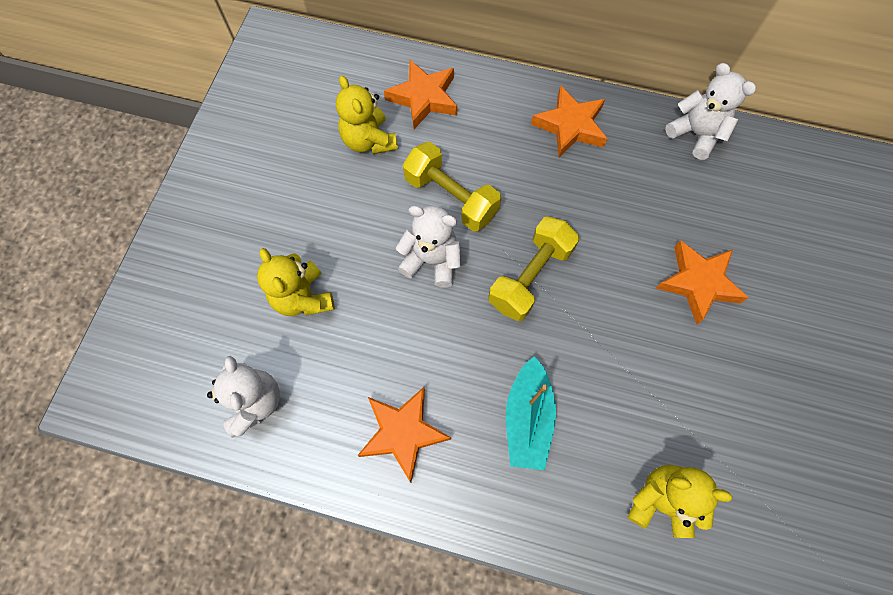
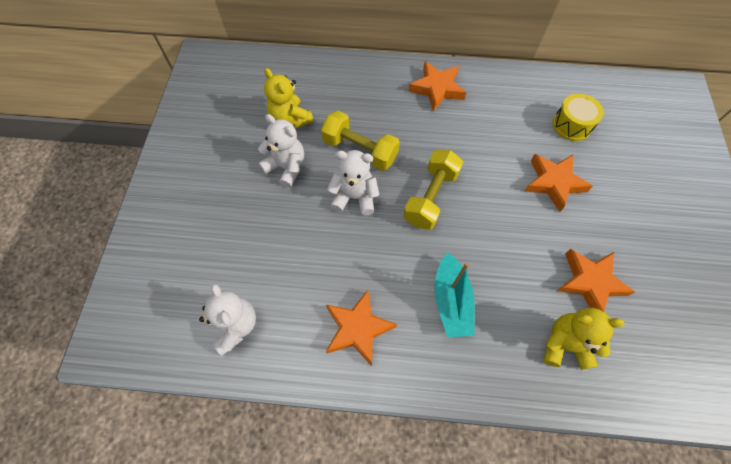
camera: 10 degrees left, 5 degrees down
(303, 297) = (260, 240): yellow teddy bear -> none
(424, 98) = (326, 84): orange star -> orange star (590, 282)
(695, 134) = (527, 82): white teddy bear -> white teddy bear (286, 167)
(742, 206) = (571, 125): none -> yellow drum

